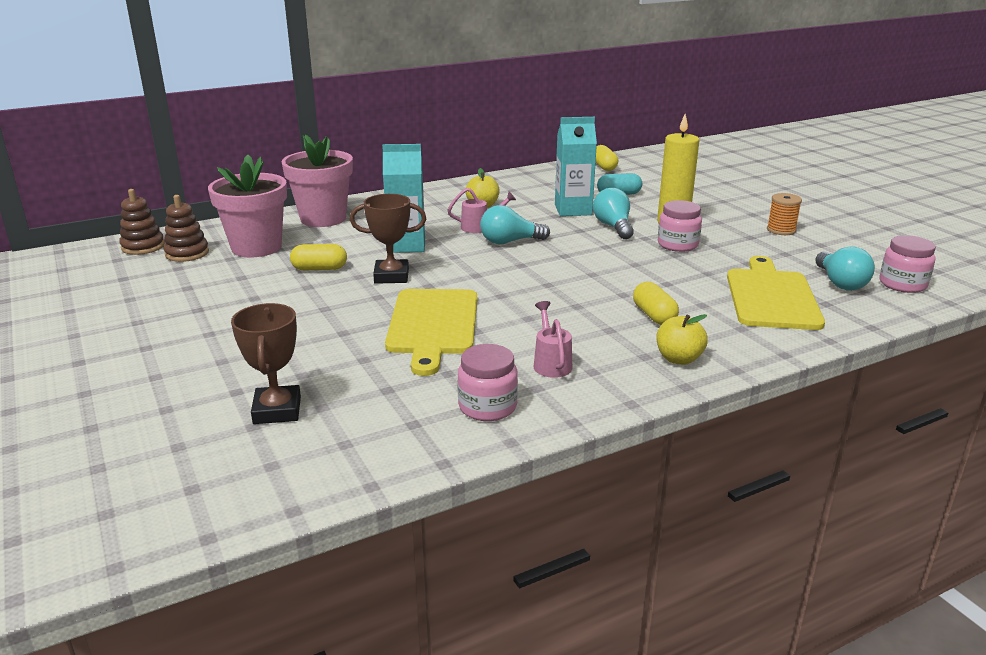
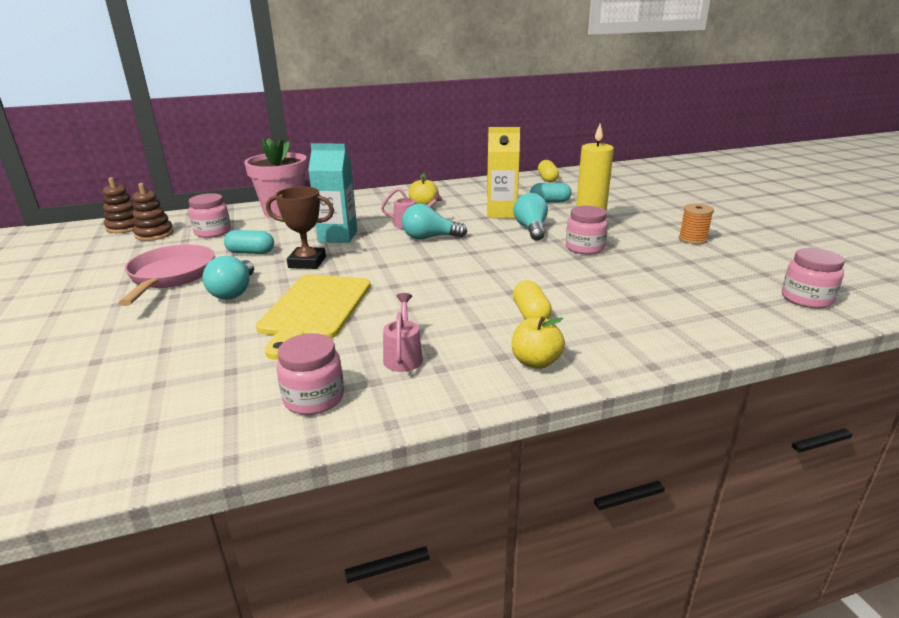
camera: 10 degrees right, 0 degrees up
(247, 300) = (171, 276): none -> pink pan
(256, 247) = (213, 232): pink flower pot -> pink jar
(277, 410) = (115, 384): brown trophy -> none
(319, 269) = (251, 252): yellow capsule -> turquoise capsule
(573, 210) = (501, 213): turquoise carton -> yellow carton
(771, 297) = (659, 303): yellow cutting board -> none
(840, 283) = (738, 293): turquoise light bulb -> turquoise light bulb (234, 291)

